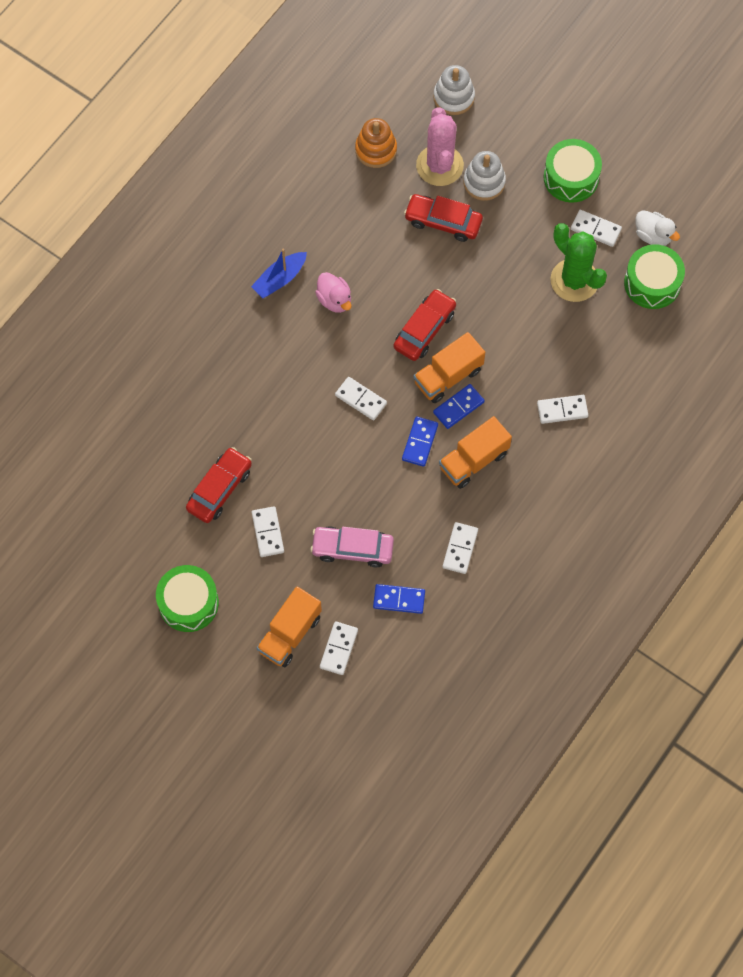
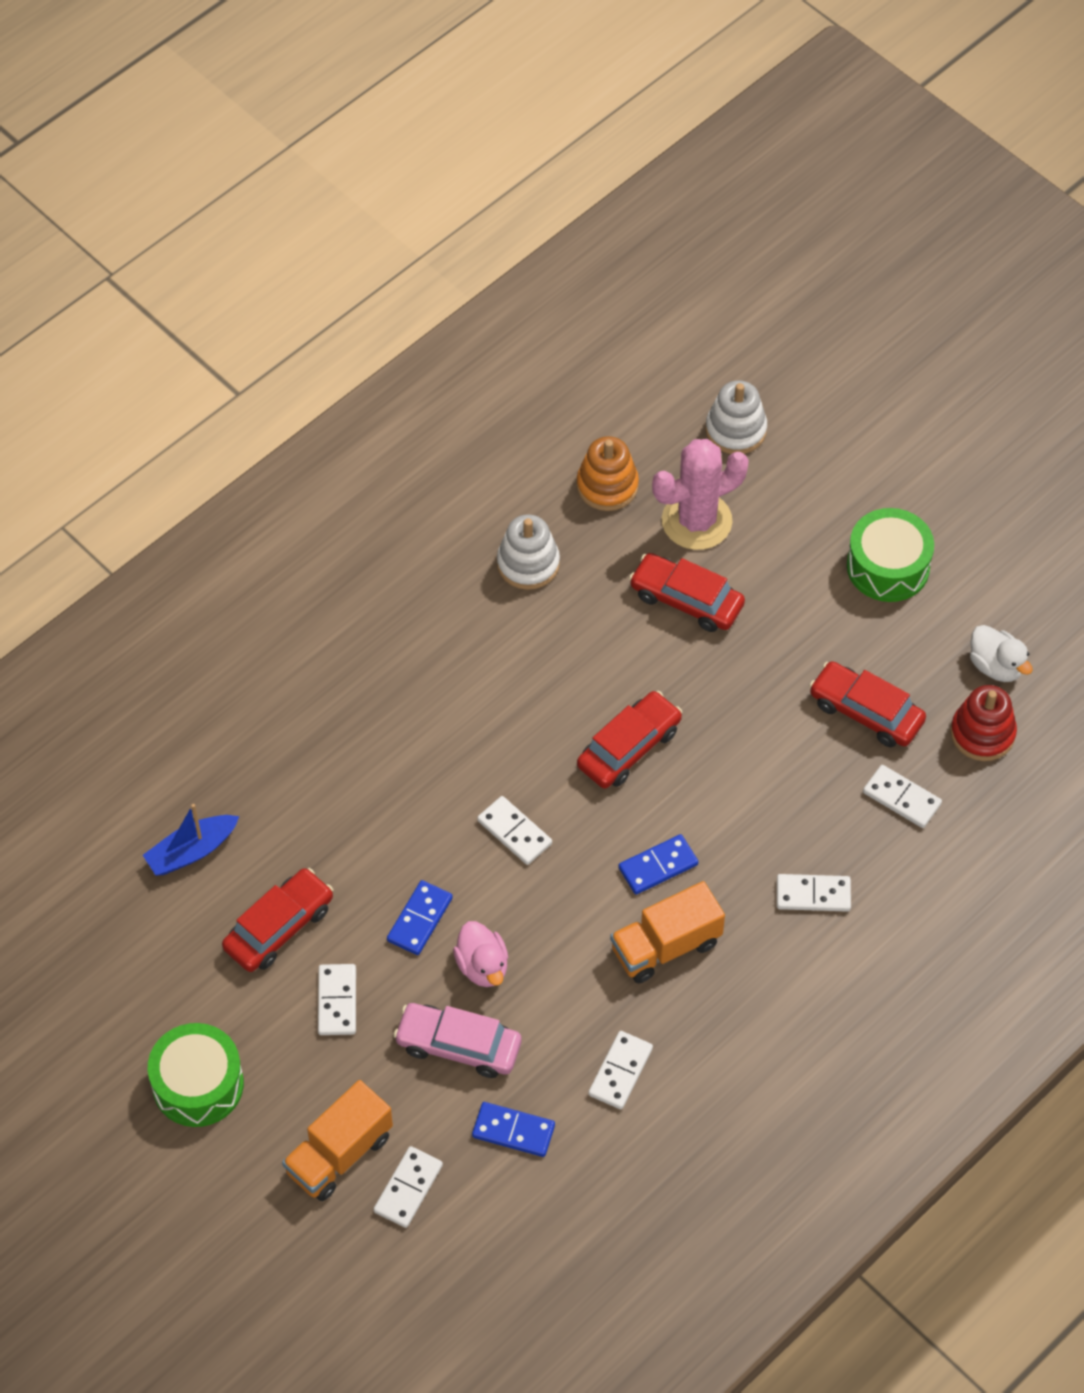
camera: 10 degrees right, 10 degrees down
(280, 279) = (430, 644): blue boat -> blue boat (192, 851)
(334, 300) = (504, 685): pink duck -> pink duck (482, 966)
(420, 442) = (590, 907): blue domino -> blue domino (419, 919)
(439, 165) = (696, 521): pink cactus -> pink cactus turned 60 degrees clockwise
(448, 376) = (651, 819): orange truck -> none
(484, 182) = (757, 554): white stacking toy -> white stacking toy (528, 563)
(574, 280) = (866, 712): green cactus -> red car
(595, 229) = (911, 644): white domino -> white domino (901, 798)
(652, 283) = (982, 733): green drum -> red stacking toy

